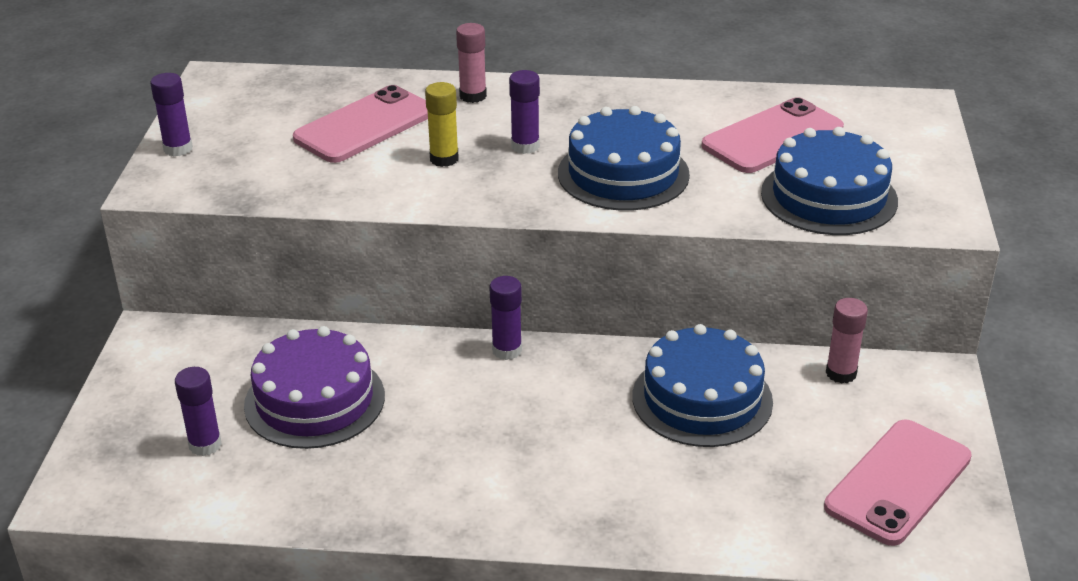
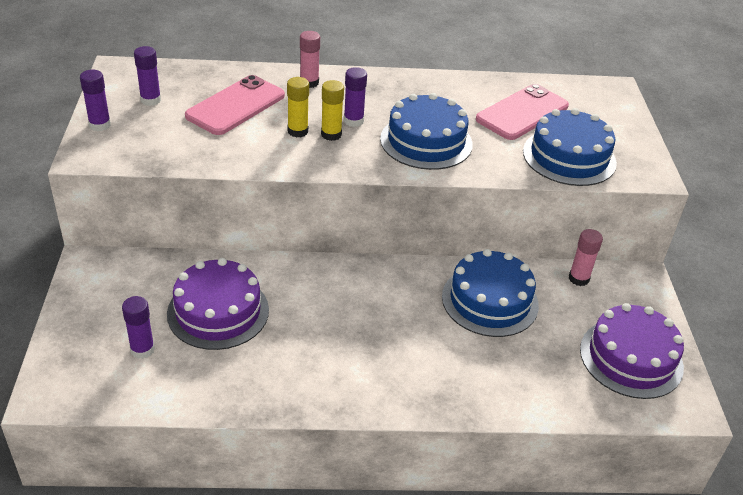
camera: 10 degrees left, 5 degrees up
(490, 163) = (331, 134): none -> yellow glue stick
(507, 350) = (349, 268): purple glue stick -> purple glue stick (150, 100)
(898, 482) = (631, 358): pink phone -> purple cake

